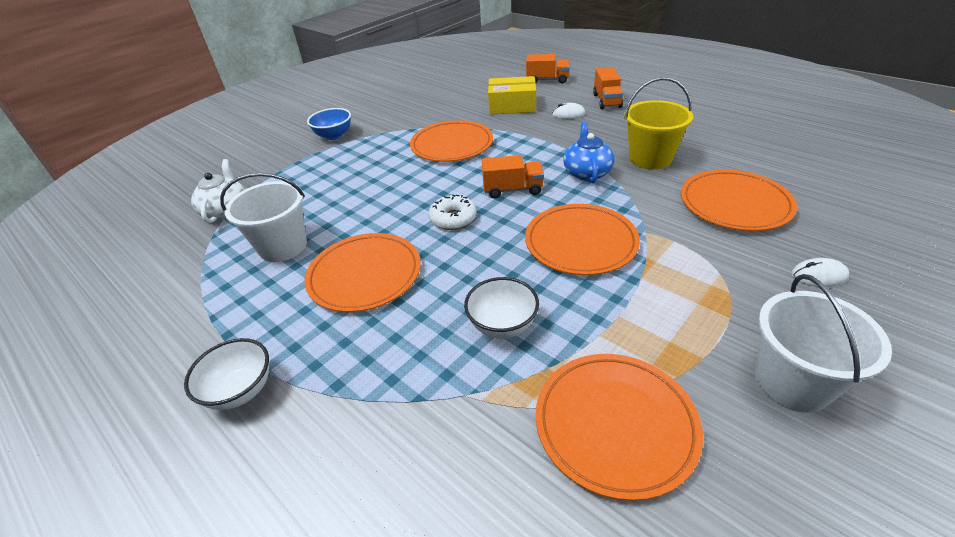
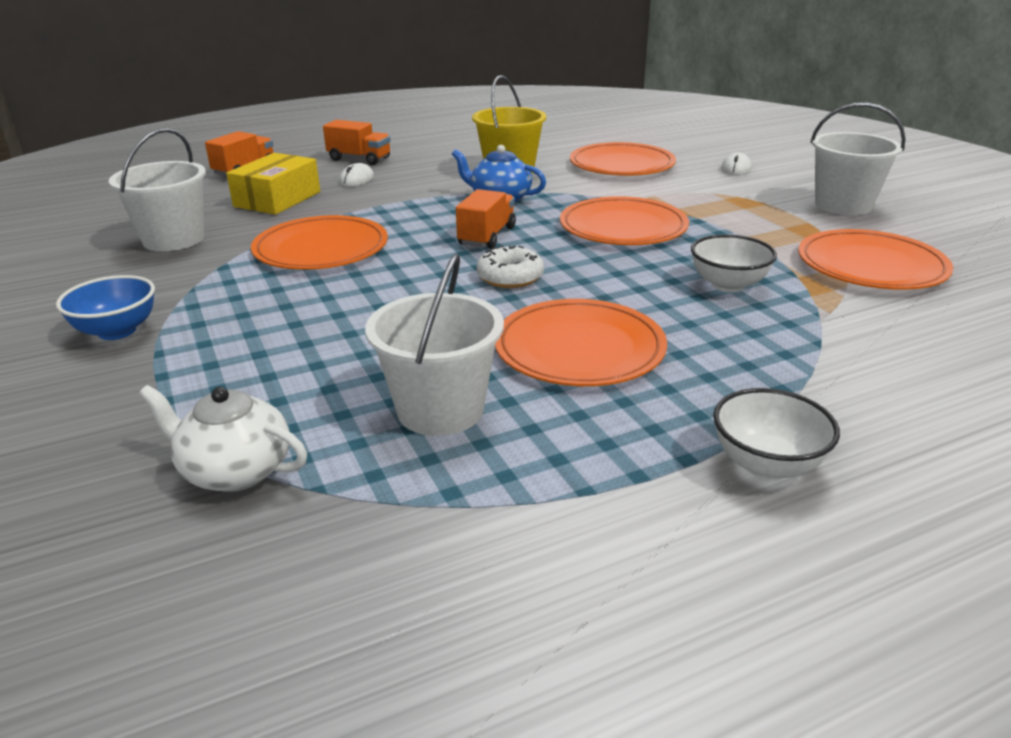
camera: 70 degrees left, 10 degrees down
(436, 105) = (173, 239): none -> white bucket

